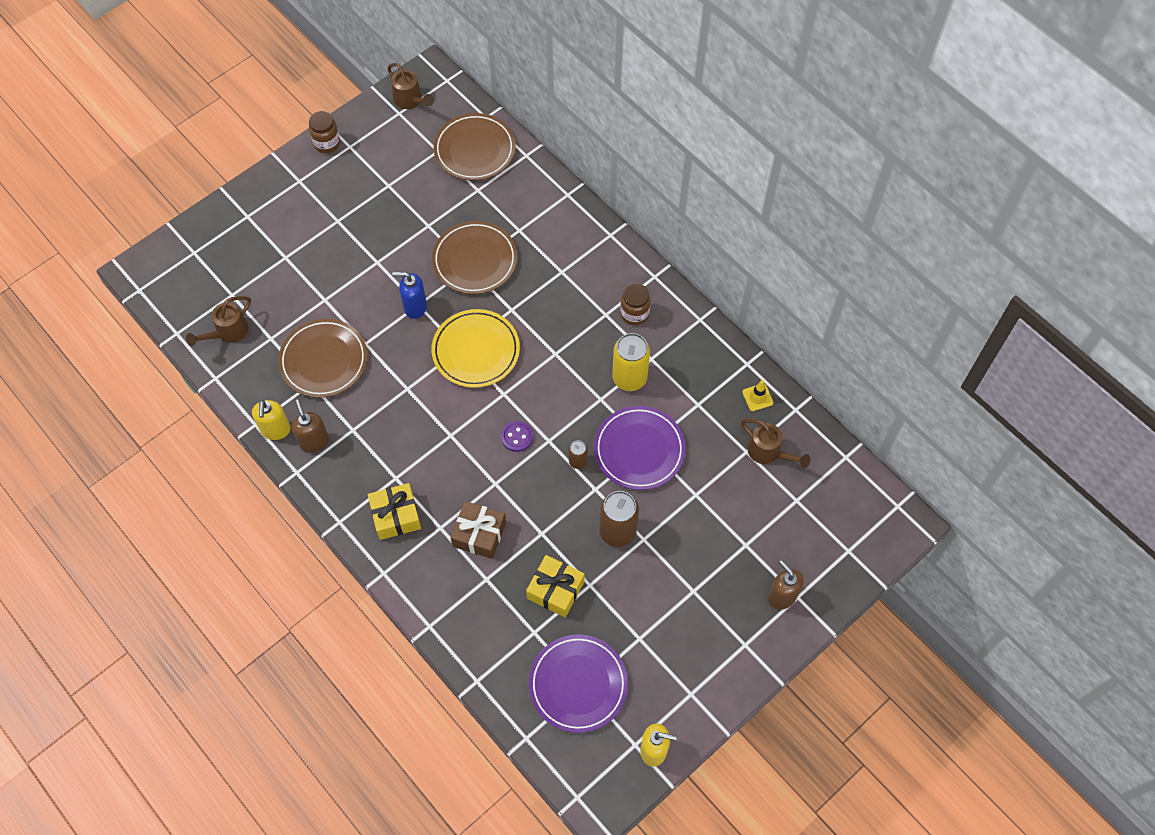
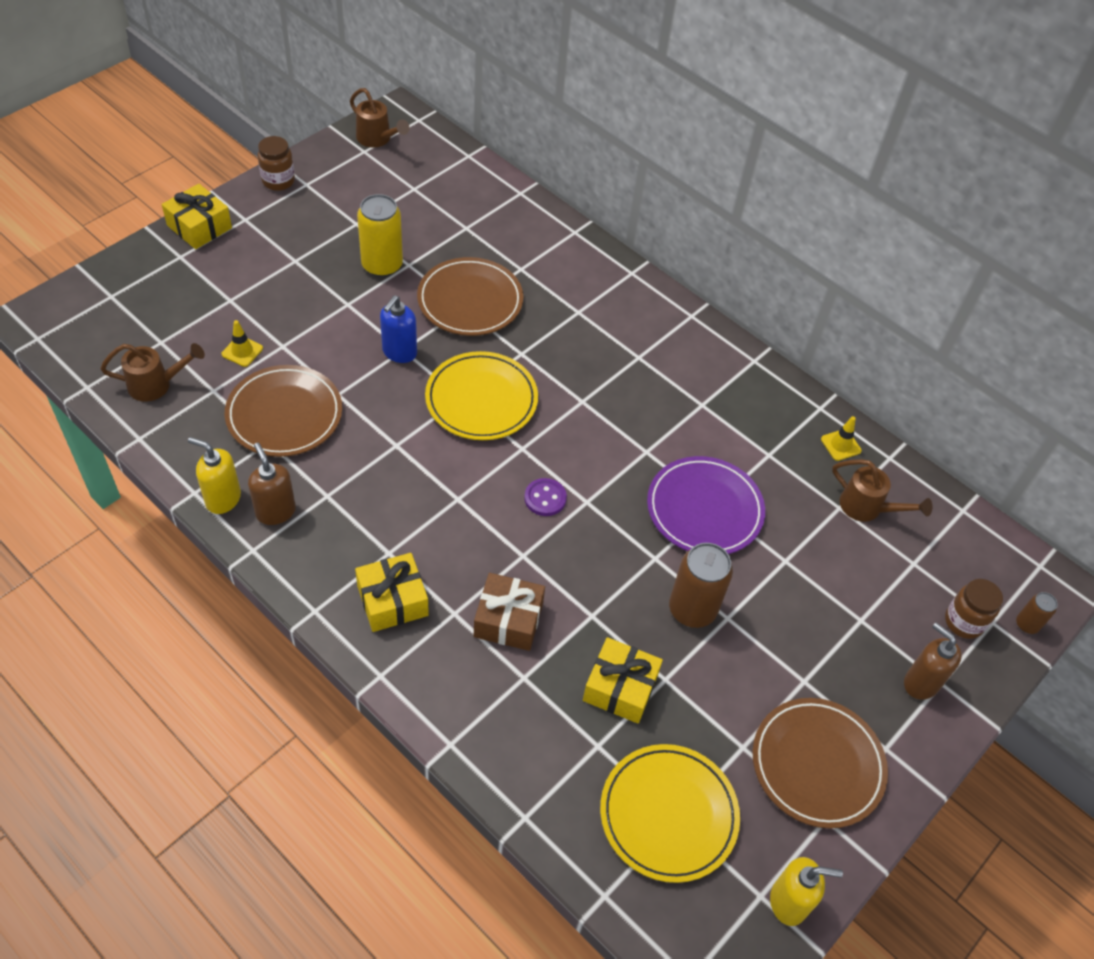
camera: 10 degrees left, 10 degrees down
(228, 332) = (156, 385): brown watering can -> brown watering can turned 135 degrees counterclockwise
(263, 188) = (199, 227): none -> yellow gift
(276, 430) = (223, 499): yellow soap dispenser -> yellow soap dispenser turned 120 degrees clockwise
(293, 304) = (242, 351): none -> yellow traffic cone
(415, 307) = (399, 352): blue soap dispenser -> blue soap dispenser turned 60 degrees counterclockwise
(474, 150) = (458, 187): brown plate -> brown plate (817, 764)
(578, 461) = (628, 525): brown can -> brown can (1027, 624)
(578, 684) = (668, 814): purple plate -> yellow plate
(629, 378) = (679, 426): yellow can -> yellow can (382, 265)
(634, 314) = (674, 356): brown jar -> brown jar (964, 622)

